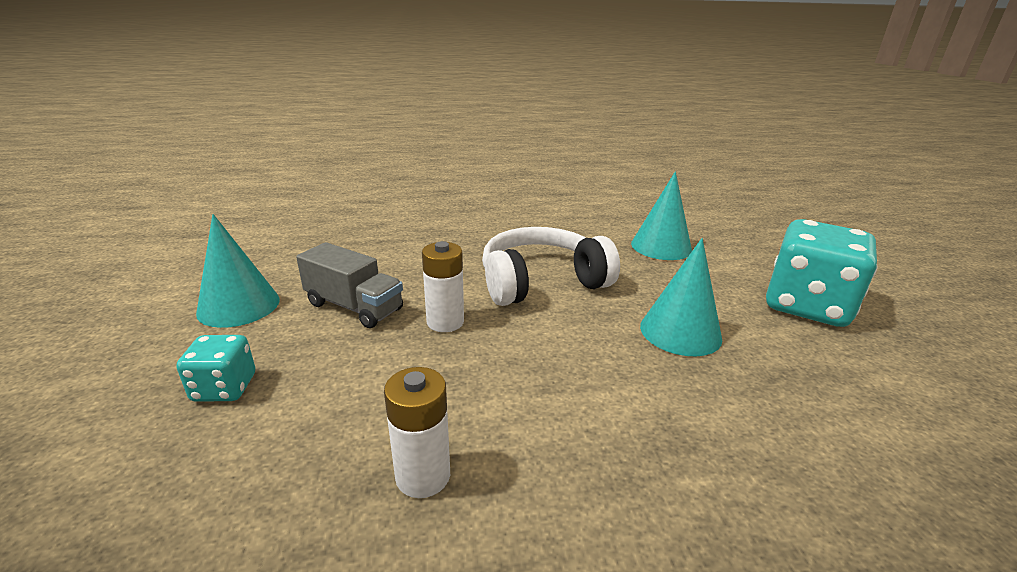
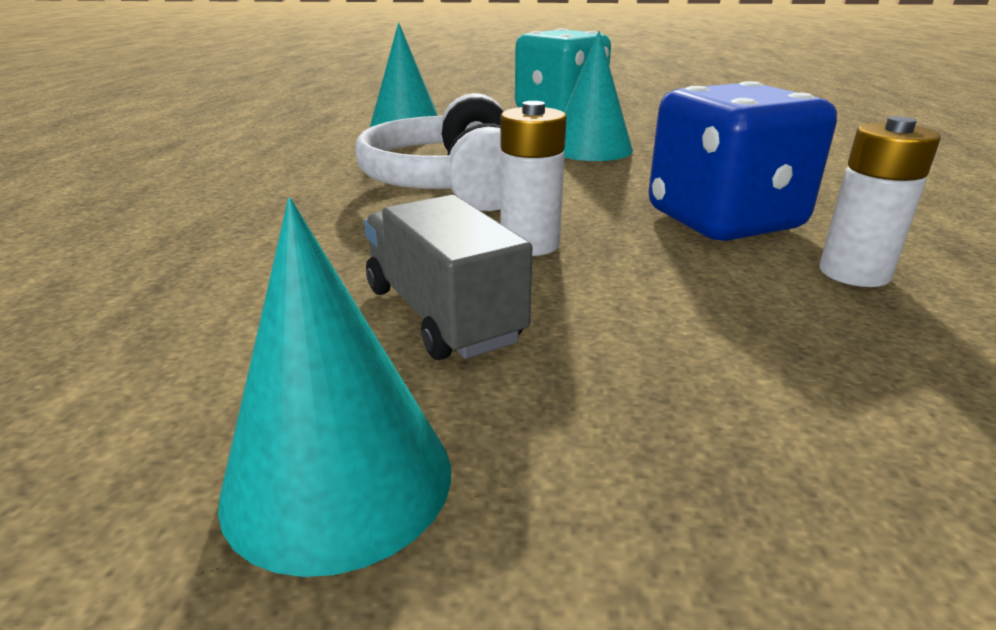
camera: 75 degrees left, 0 degrees up
(224, 388) = (710, 453): turquoise dice -> none
(354, 307) = (442, 314): grey truck -> grey truck turned 75 degrees counterclockwise
(519, 408) = (723, 221): none -> blue dice

